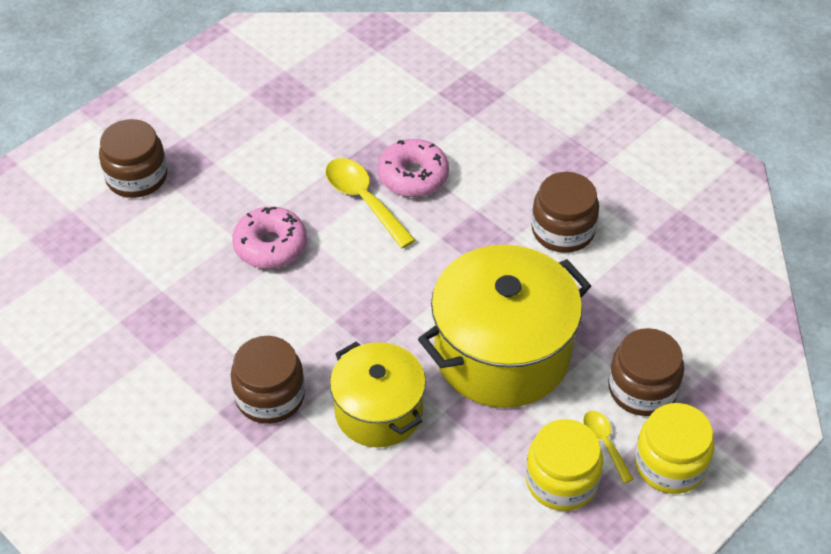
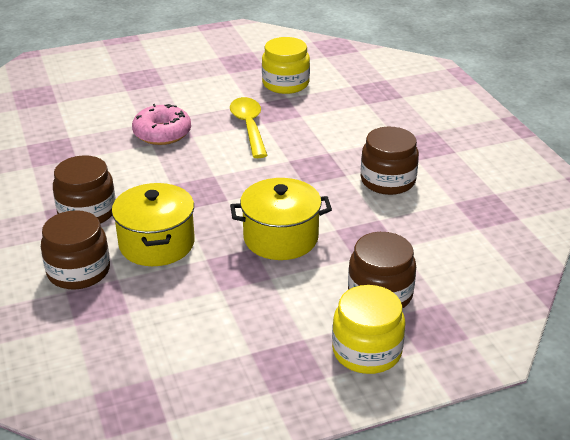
camera: 25 degrees right, 15 degrees down
(136, 177) = (107, 78): brown jar -> brown jar (78, 271)
(413, 176) = (296, 123): pink donut -> none
(502, 353) = (280, 238): yellow pot -> yellow pot, size x0.63
(561, 480) = (264, 331): yellow jar -> yellow jar (285, 84)
(604, 443) = (320, 318): yellow spoon -> none

